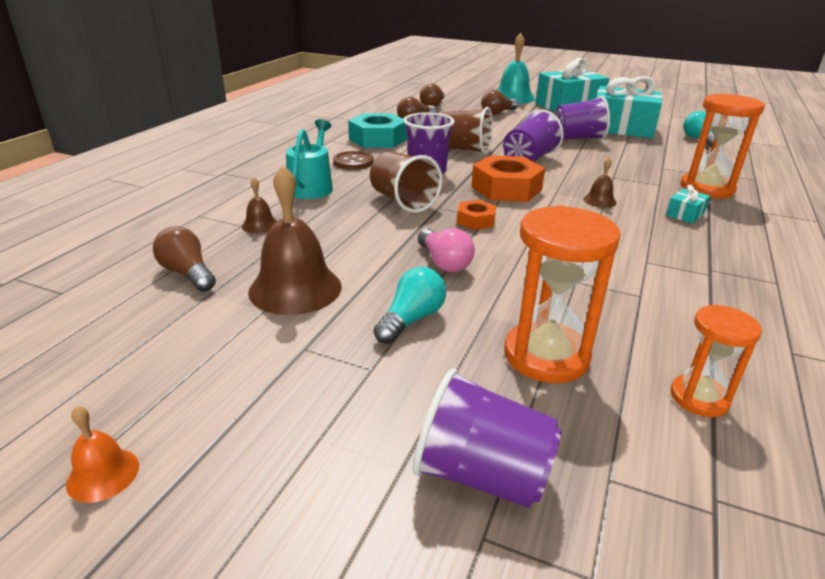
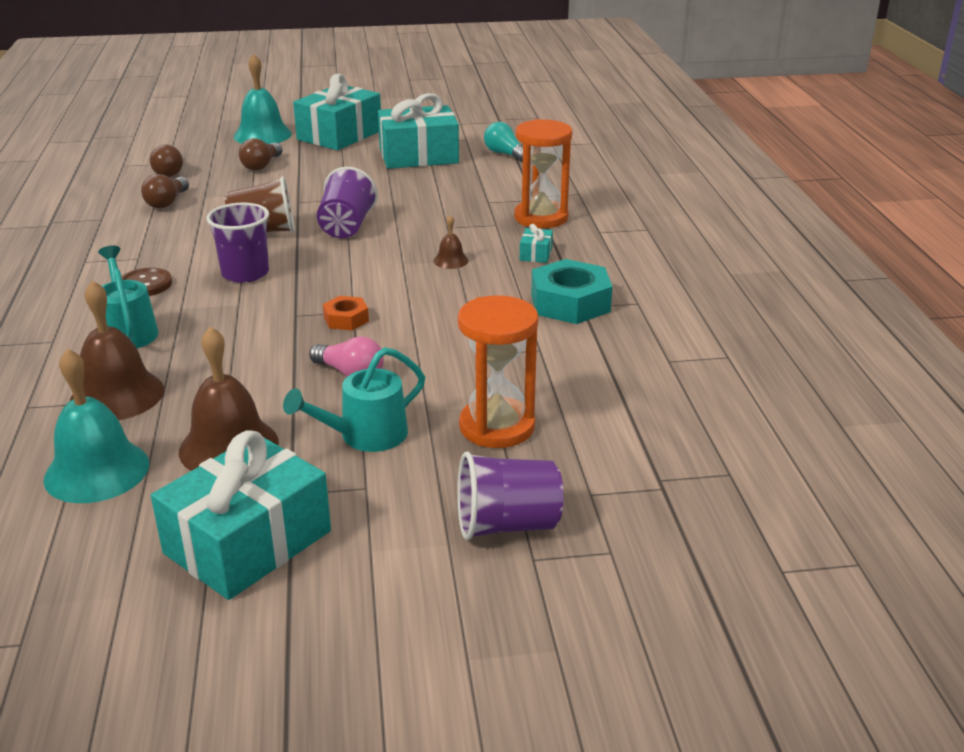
camera: 30 degrees left, 0 degrees up
(103, 474) = (223, 640): orange bell -> none
(187, 274) = (97, 471): brown light bulb -> turquoise bell
(225, 379) = (247, 542): none -> turquoise gift
(260, 225) = (117, 395): brown bell -> brown bell, size x2.10
(378, 139) = (145, 243): turquoise nut -> turquoise nut (570, 303)
(403, 201) = (251, 319): brown cup -> none
(411, 319) = (365, 436): turquoise light bulb -> turquoise watering can
(506, 188) = (349, 272): orange nut -> none
(578, 138) = (380, 183): purple cup -> none
(699, 398) = (621, 418): orange hourglass -> none

